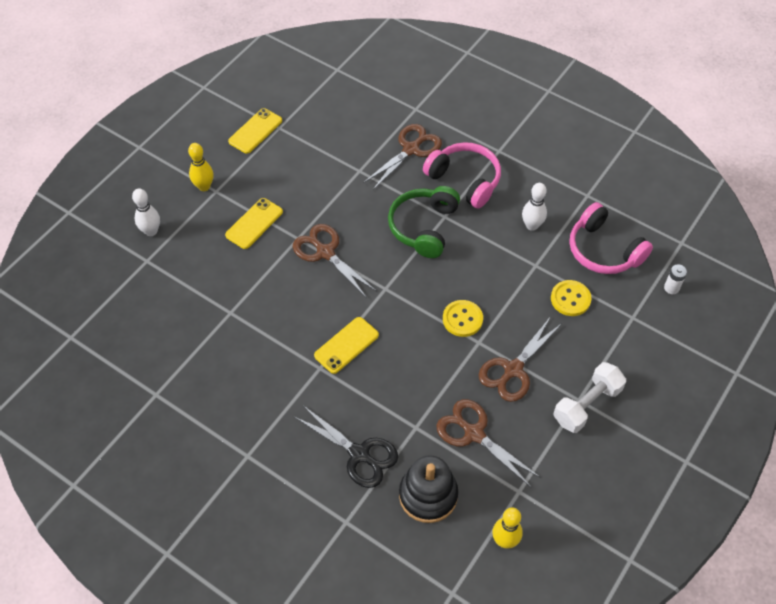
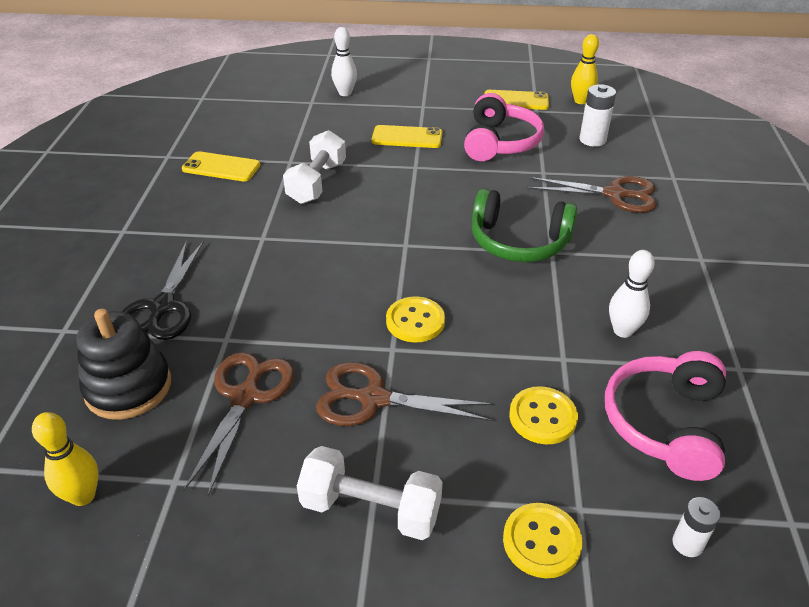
camera: 60 degrees right, 15 degrees down
(204, 186) = (421, 99): yellow bowling pin -> yellow bowling pin (580, 101)
(274, 307) = (317, 183): none -> white dumbbell
(325, 252) = (414, 189): brown scissors -> none
(342, 121) = (592, 140): none -> white battery
(346, 345) = (305, 245): yellow phone -> yellow phone (221, 167)
(423, 227) = (519, 242): green headphones -> green headphones turned 150 degrees counterclockwise
(465, 180) = (623, 248): pink headphones -> pink headphones (500, 142)
(642, 343) = (541, 541): none -> yellow button

